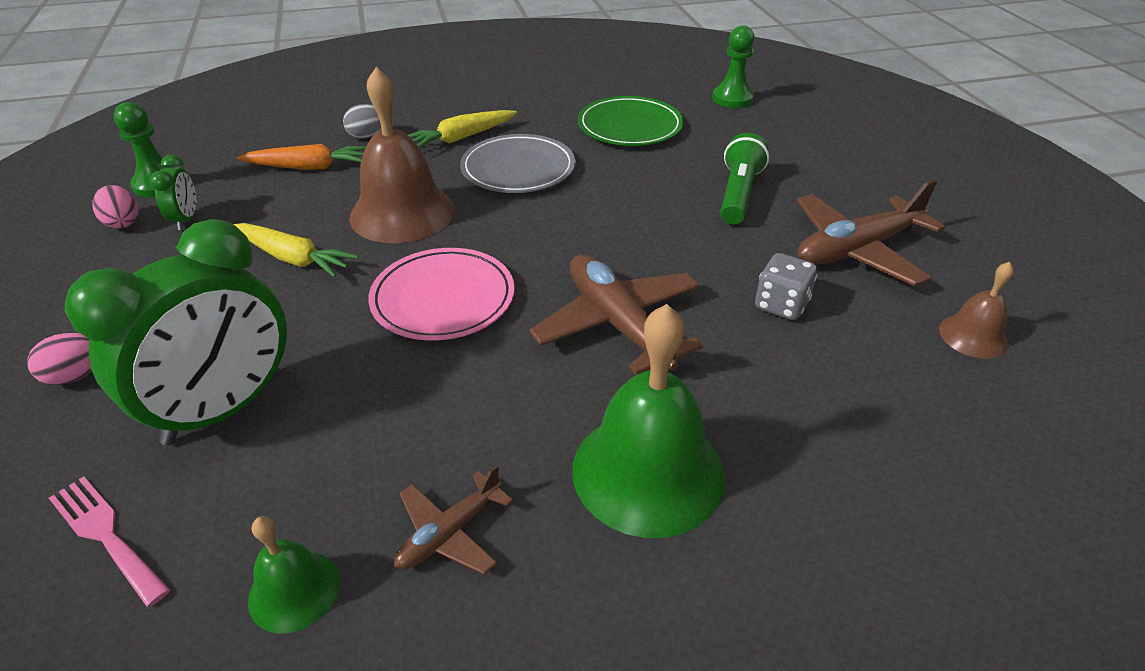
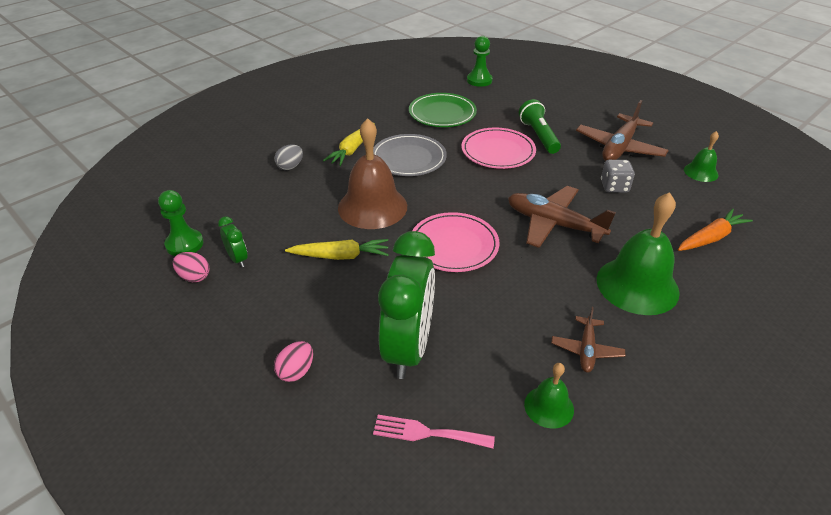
camera: 30 degrees left, 0 degrees up
(309, 167) = (277, 199): orange carrot -> orange carrot (711, 238)
(651, 197) = (498, 151): none -> pink plate
(973, 336) = (700, 172): brown bell -> green bell

